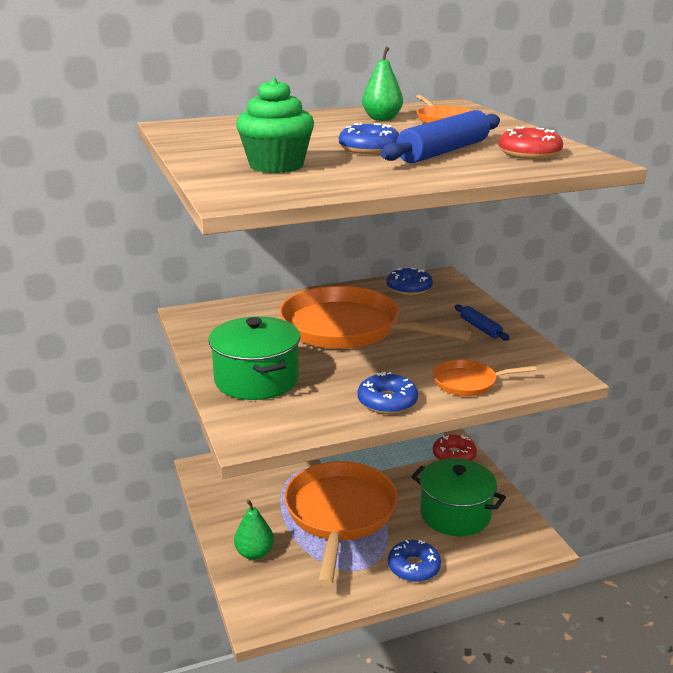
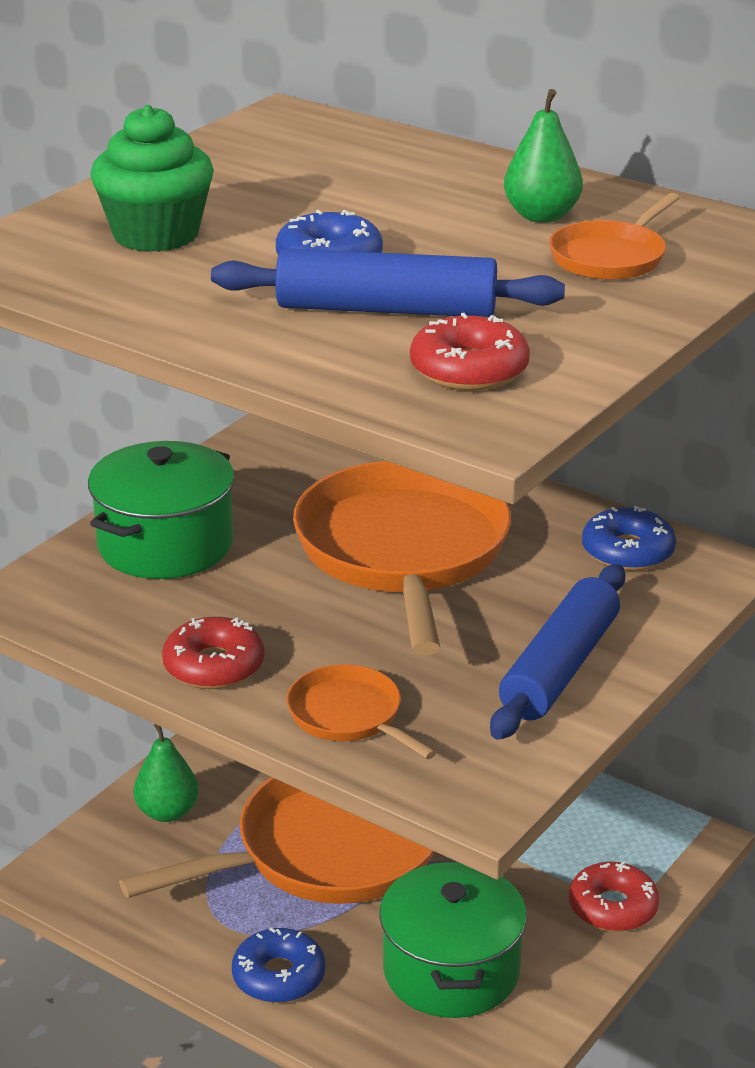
camera: 55 degrees right, 5 degrees up
(387, 402) = (214, 666): blue donut -> red donut
(480, 328) = (560, 668): blue rolling pin -> blue rolling pin, size x1.87

